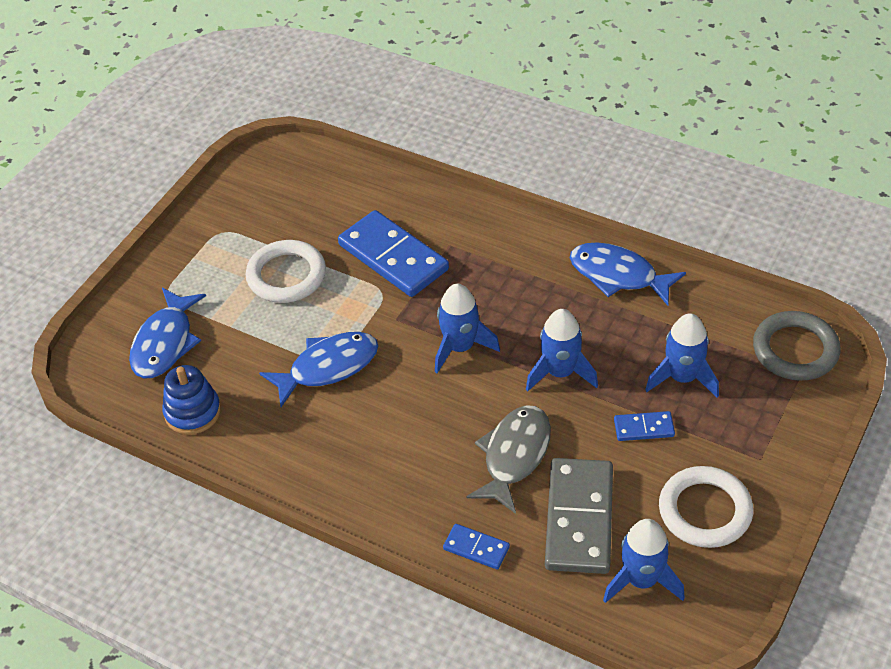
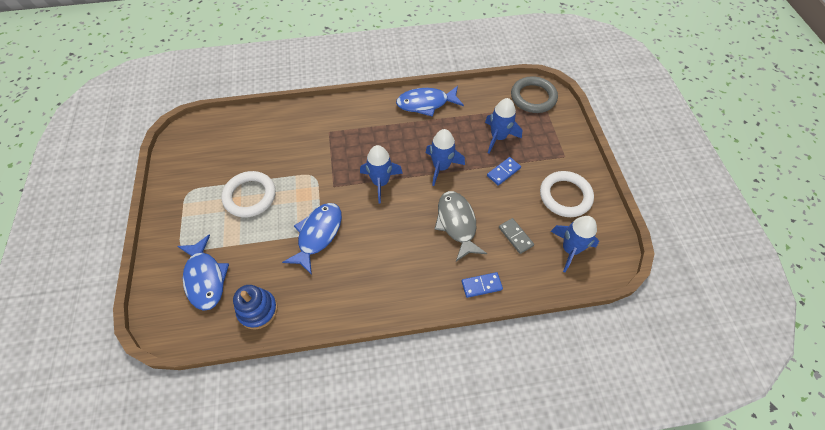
camera: 40 degrees left, 10 degrees up
(393, 257) = (303, 153): blue domino -> none
(579, 519) = (515, 236): grey domino -> grey domino, size x0.48

